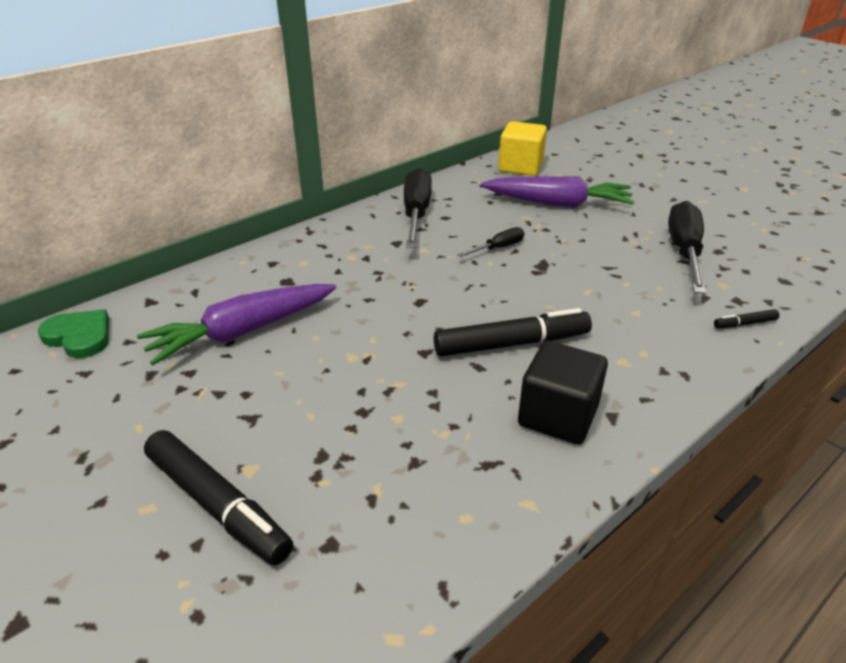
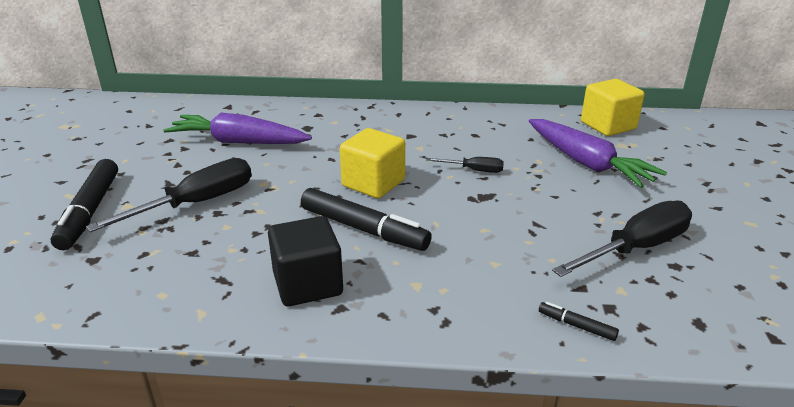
camera: 45 degrees right, 5 degrees down
(79, 336) = (174, 108): green heart -> none
(416, 214) = (458, 124): black screwdriver -> black screwdriver (196, 203)
(446, 301) = (373, 183): none -> yellow cube

